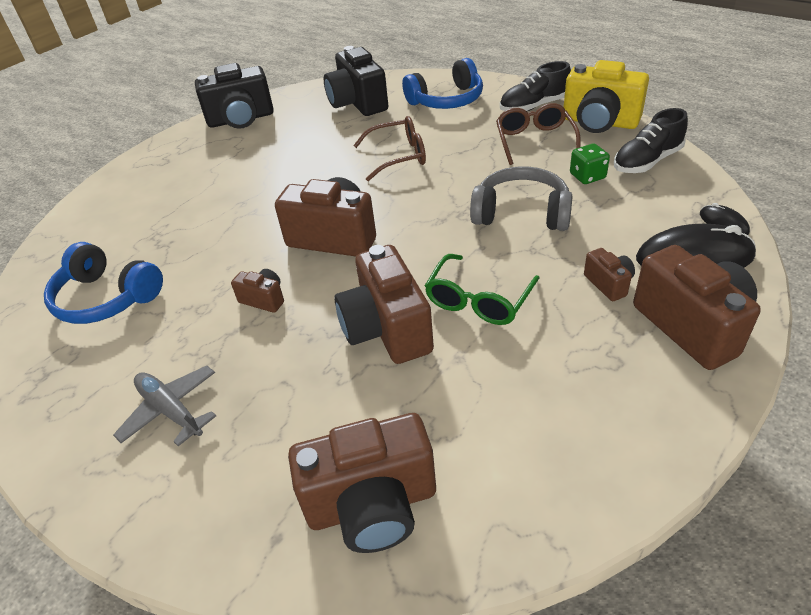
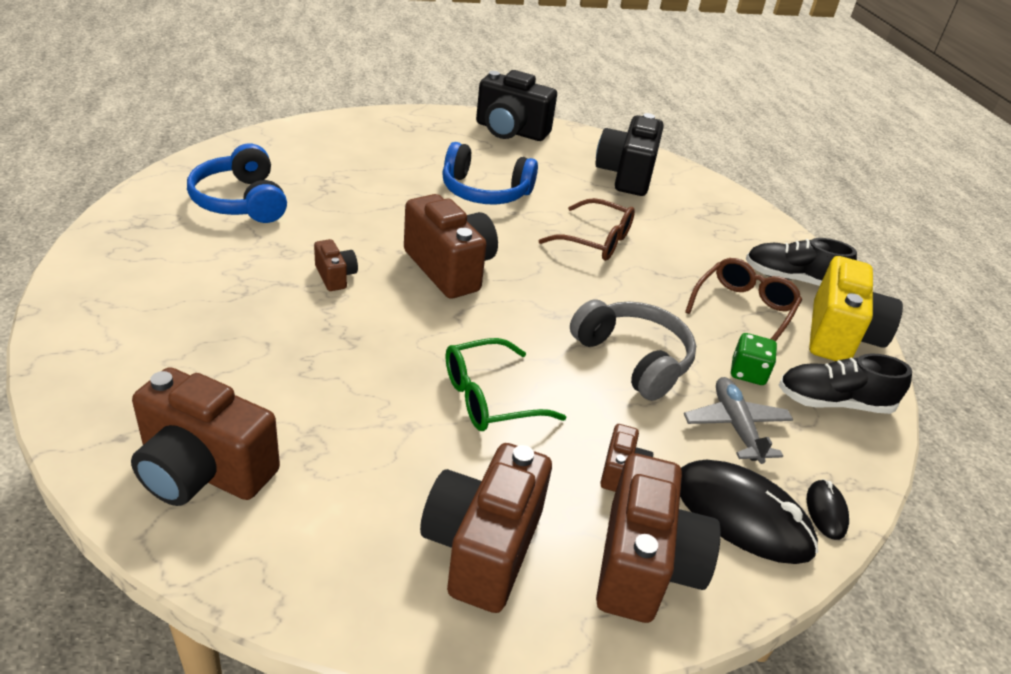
camera: 30 degrees right, 5 degrees down
(171, 410) = (176, 305): grey plane -> grey plane (735, 426)
(387, 329) = (388, 364): brown camera -> brown camera (483, 547)
(446, 100) = (712, 221): blue headphones -> blue headphones (485, 191)
(599, 122) = (840, 335): yellow camera -> yellow camera turned 135 degrees counterclockwise

